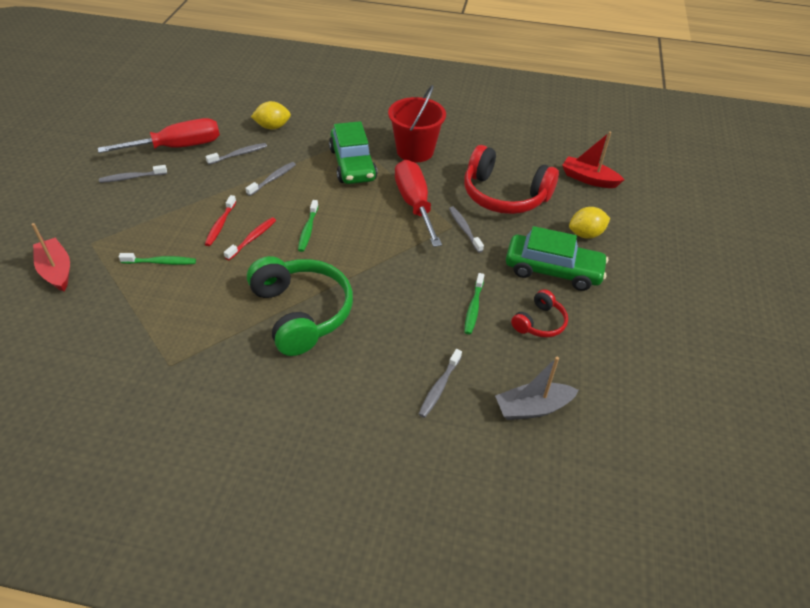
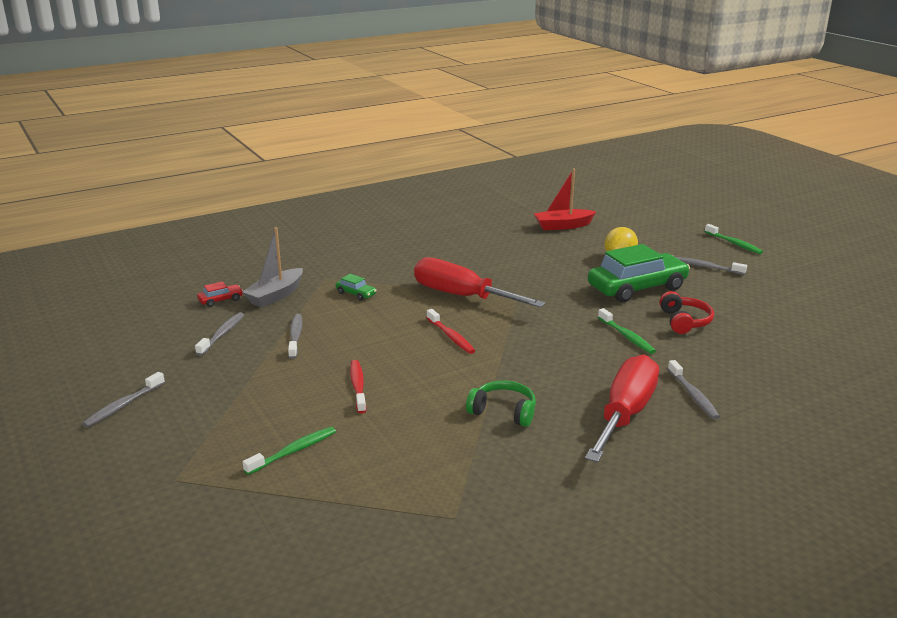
camera: 40 degrees left, 20 degrees down
(56, 271) = (175, 524): red boat -> none
(178, 147) = (135, 358): red screwdriver -> red screwdriver (625, 414)
(220, 225) = (304, 393): red toothbrush -> red toothbrush (451, 337)
(272, 127) = (221, 300): yellow lemon -> red car
(301, 313) = (503, 412): green headphones -> green headphones, size x0.50
(308, 230) = (400, 355): green toothbrush -> green toothbrush (734, 244)
(352, 164) = (356, 294): green car -> green car, size x0.41
(415, 151) = (396, 263): red bucket -> none
(464, 229) = (530, 294): grey toothbrush -> grey toothbrush (706, 267)
(504, 195) = (521, 260): red headphones -> none
(532, 408) = (769, 370): grey boat -> grey boat (275, 295)

